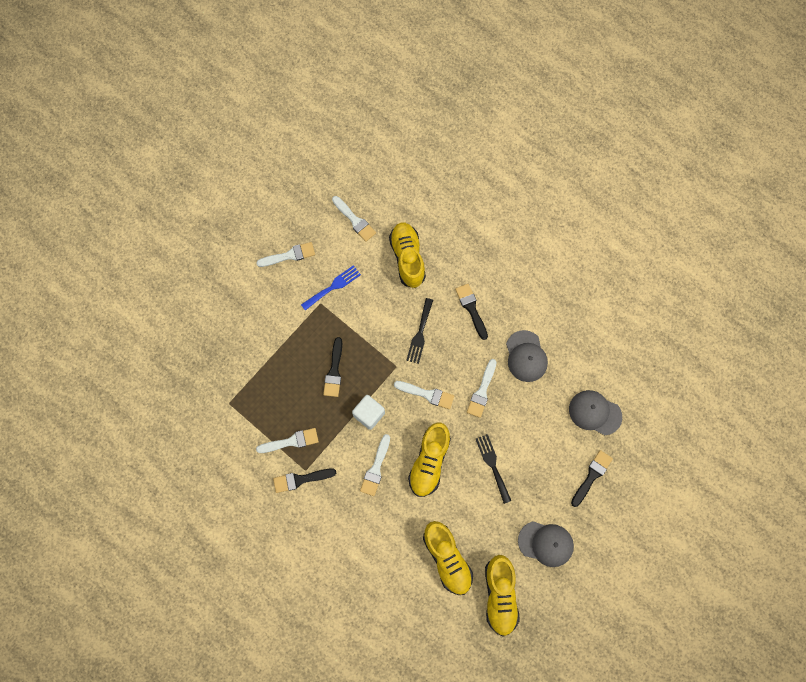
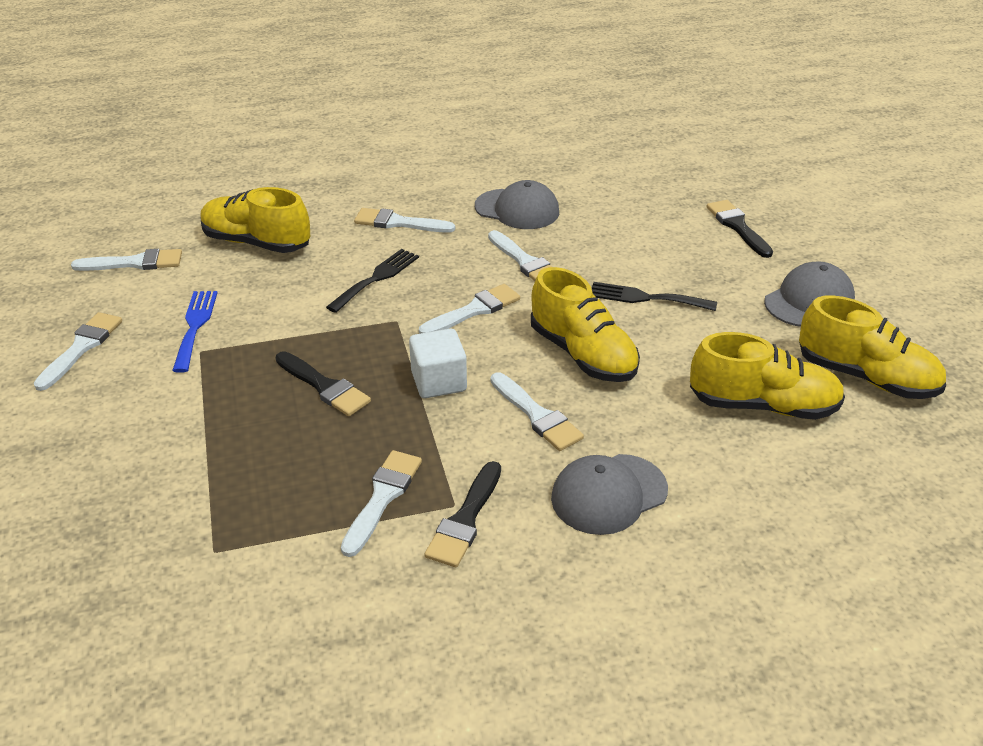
camera: 55 degrees left, 35 degrees down
(420, 334) = (376, 278): black fork -> black fork turned 105 degrees counterclockwise
(471, 309) = (398, 223): black brush -> white brush
(594, 412) = (650, 192): grey cap -> grey cap (608, 494)

